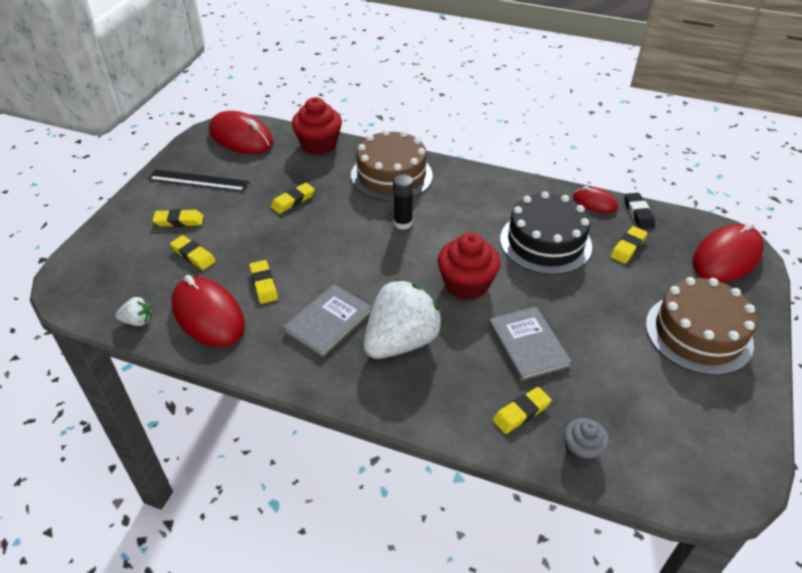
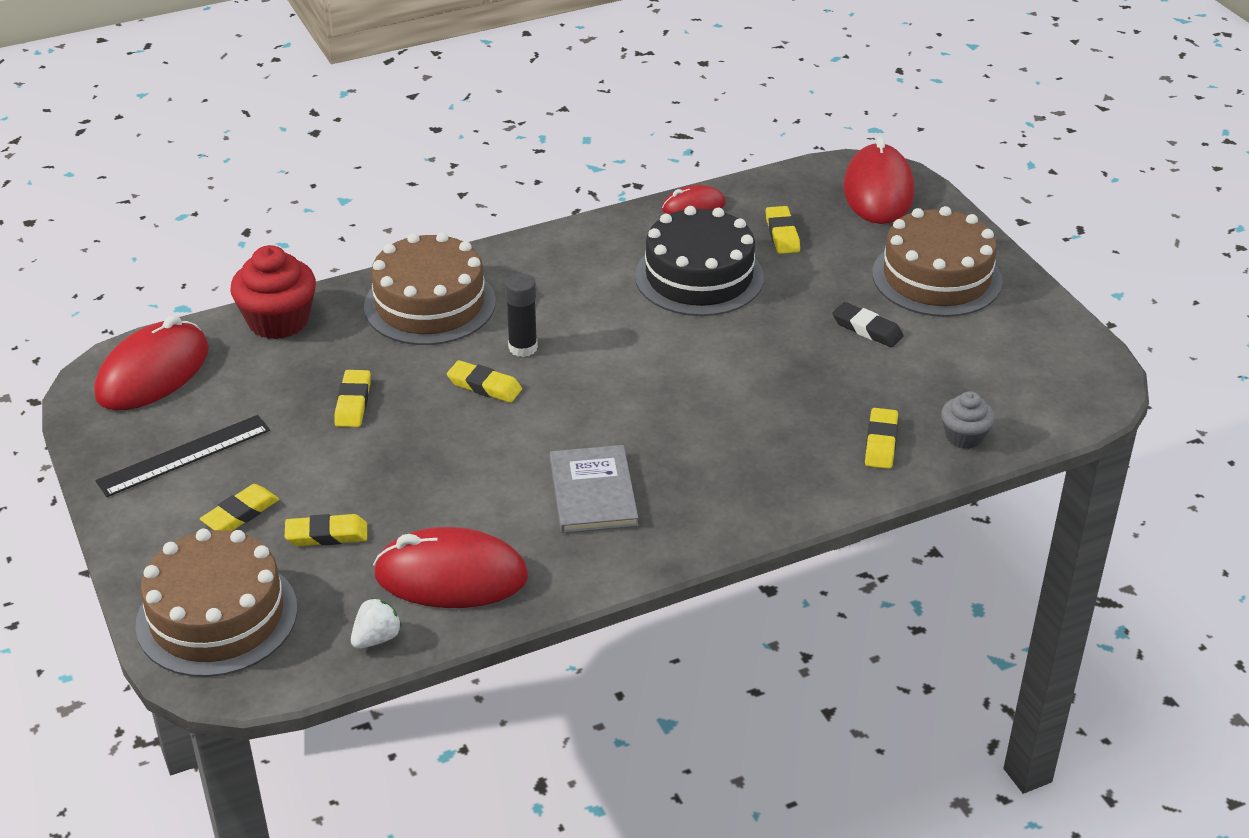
camera: 45 degrees left, 5 degrees down
(103, 261) = (217, 616): none -> brown cake
(241, 138) = (153, 373): red mouse -> red mouse turned 45 degrees counterclockwise
(264, 284) = (464, 506): yellow eraser -> yellow eraser (484, 386)
(401, 341) = (692, 460): white strawberry -> none
(466, 284) = (679, 366): red cupcake -> none
(528, 345) = (811, 383): grey book -> none
(638, 213) = (749, 193): black eraser -> black eraser (867, 329)

